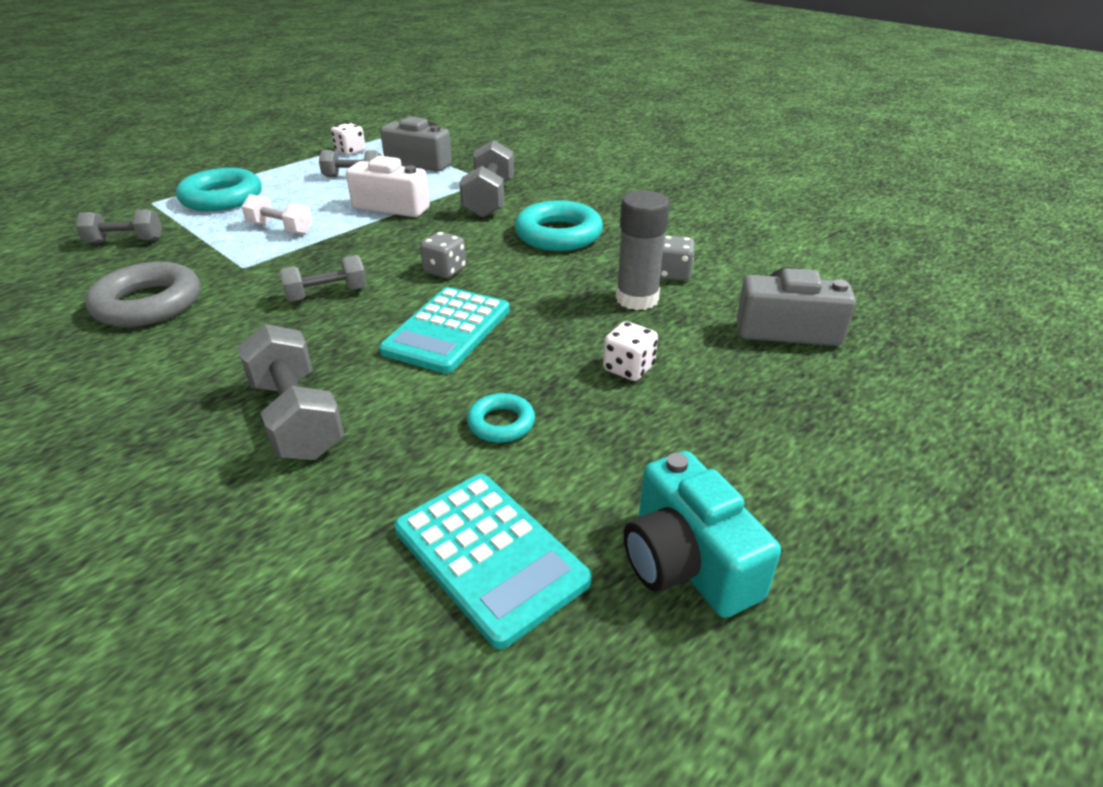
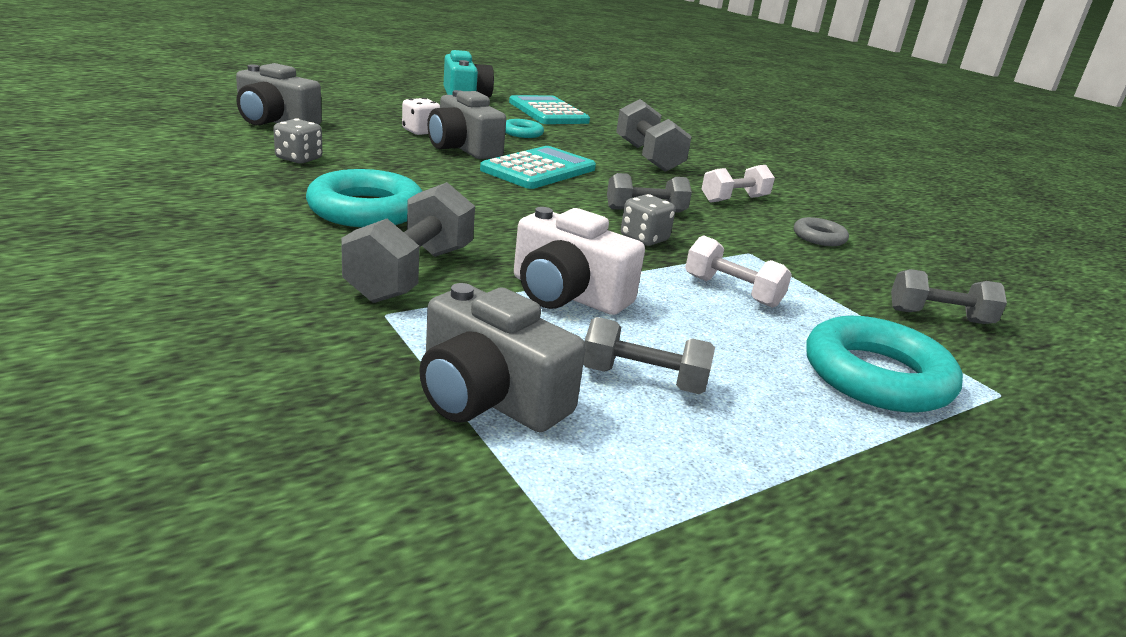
camera: 170 degrees left, 10 degrees down
(148, 304) = (819, 237): grey ring -> grey ring, size x0.52
(208, 344) = (734, 199): none -> white dumbbell
(350, 151) = (666, 488): white dice -> none
(445, 271) = (523, 205): grey dice -> grey dice (644, 239)
(552, 347) = (463, 148): none -> grey camera
(637, 299) = (361, 153): grey glue stick -> none

